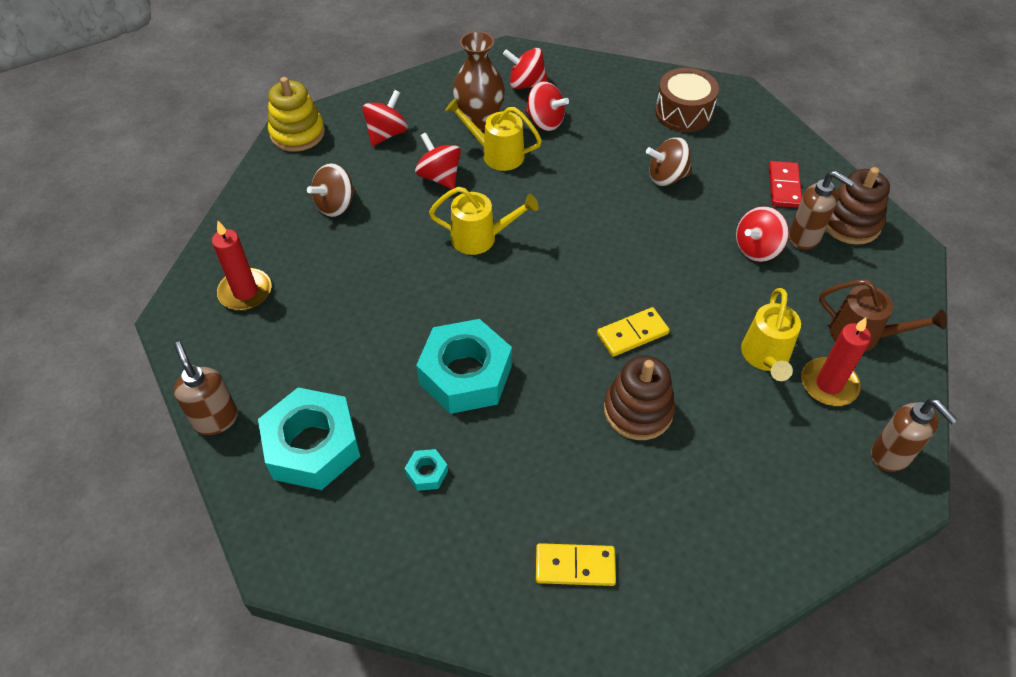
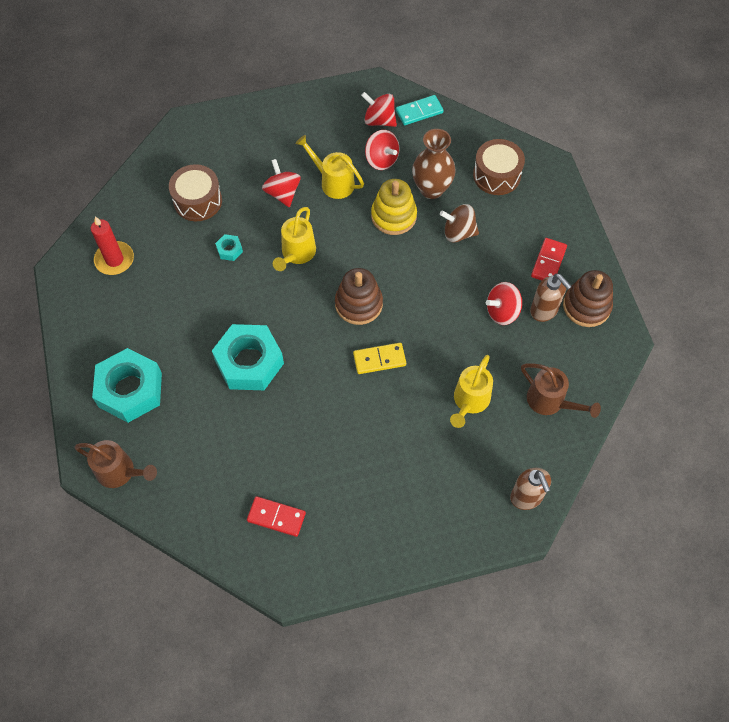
camera: 15 degrees right, 10 degrees up
(215, 419) = (71, 354): brown soap dispenser -> none
(297, 133) = (186, 129): yellow stacking toy -> yellow stacking toy (393, 216)
(330, 561) = (120, 472): none -> brown watering can
(335, 205) = (198, 201): brown spinning top -> brown drum
(387, 134) = (254, 144): red spinning top -> none
(427, 473) = (200, 428): turquoise nut -> turquoise nut (229, 250)
(479, 121) = (330, 147): brown vase -> brown vase (431, 189)
(481, 238) = (296, 254): yellow watering can -> yellow watering can turned 90 degrees clockwise
(568, 68) = (419, 112): none -> turquoise domino
(575, 566) = (276, 517): yellow domino -> red domino
(638, 410) = (360, 419): brown stacking toy -> brown stacking toy (358, 304)
(829, 384) = (506, 433): red candle -> none

